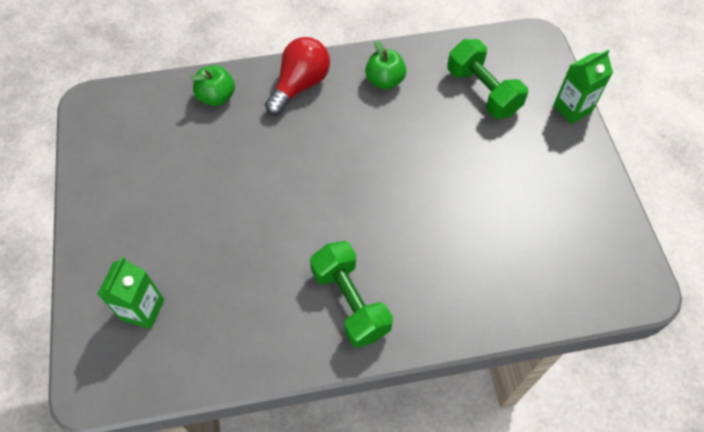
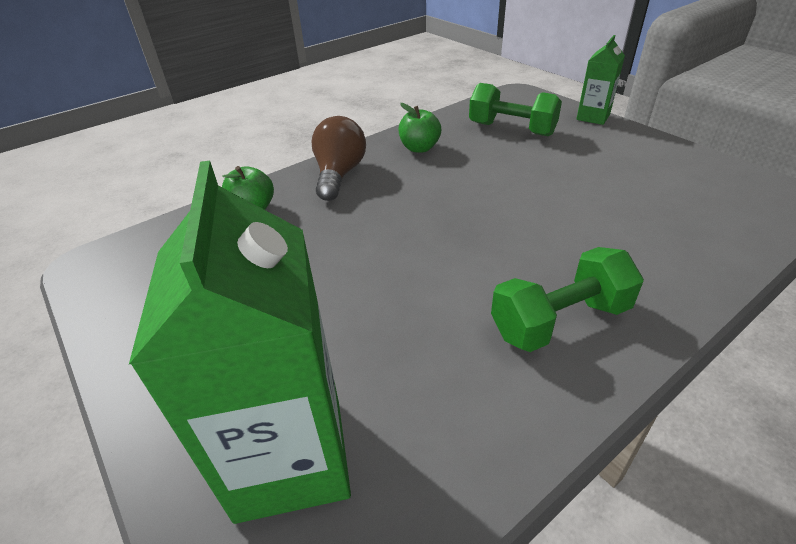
camera: 25 degrees left, 20 degrees down
(143, 309) = (290, 457): green carton -> green carton, size x1.94
(300, 85) = (339, 174): red light bulb -> brown light bulb
(350, 302) = (559, 320): green dumbbell -> green dumbbell turned 60 degrees counterclockwise

